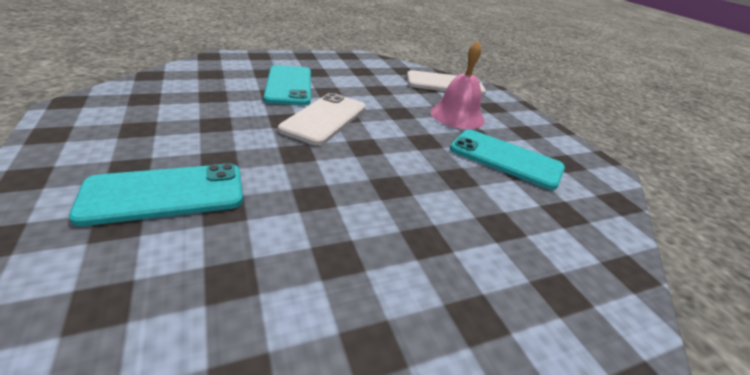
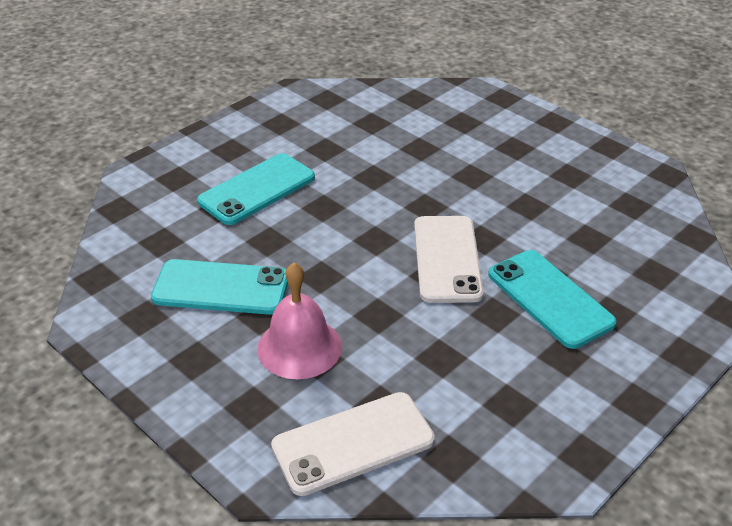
camera: 160 degrees right, 5 degrees up
(165, 194) = (466, 142): turquoise phone -> turquoise phone (257, 189)

